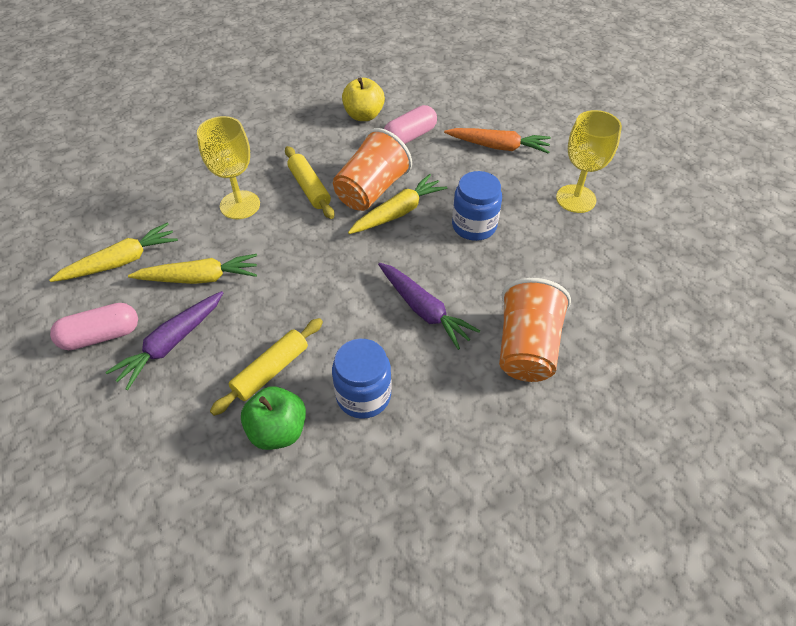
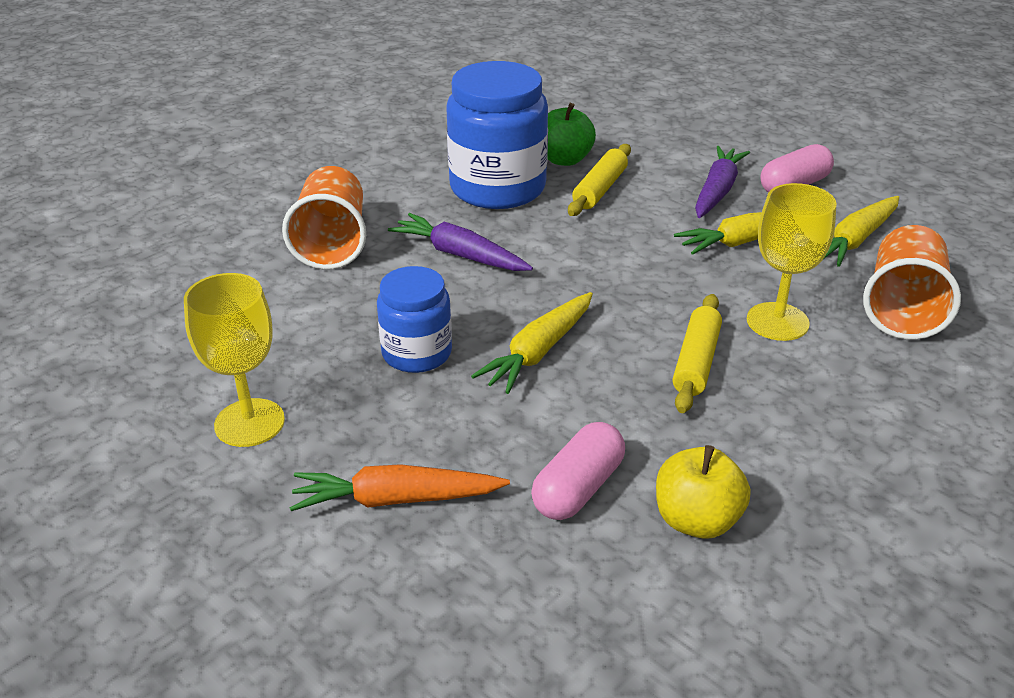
camera: 165 degrees right, 15 degrees down
(309, 188) = (696, 362): yellow rolling pin -> yellow rolling pin turned 60 degrees clockwise
(363, 395) = (497, 188): blue jar -> blue jar, size x1.71
(371, 190) = (596, 376): orange cup -> orange cup (902, 308)

